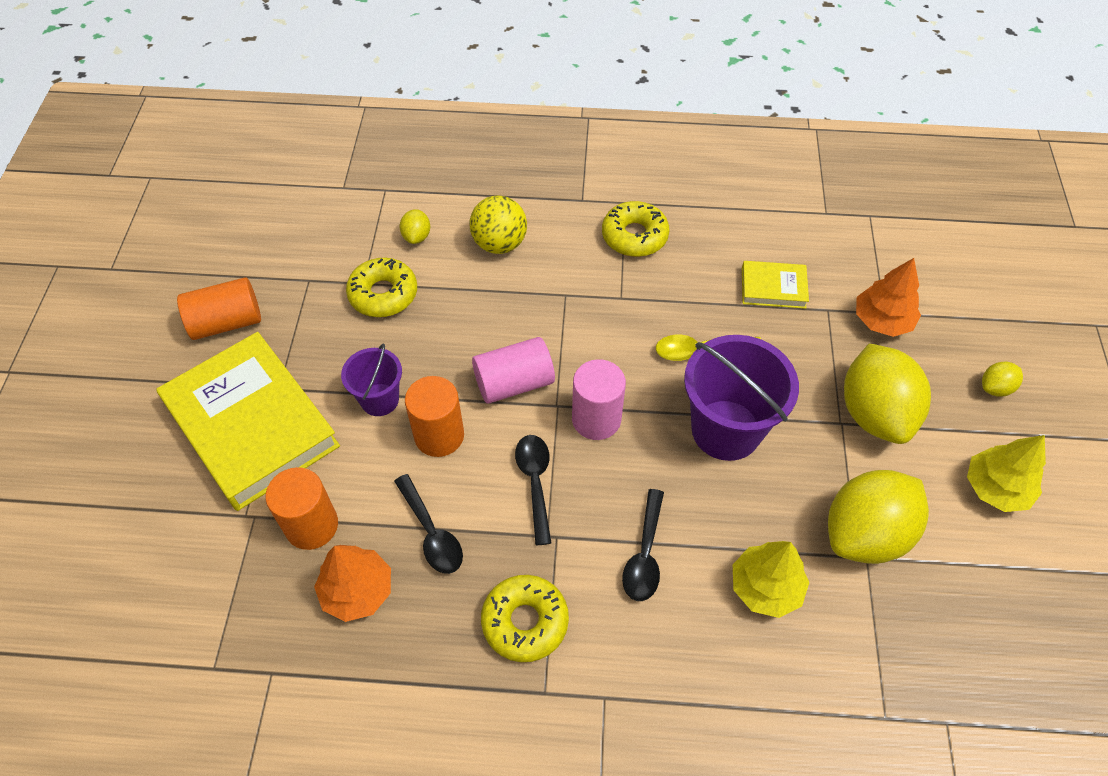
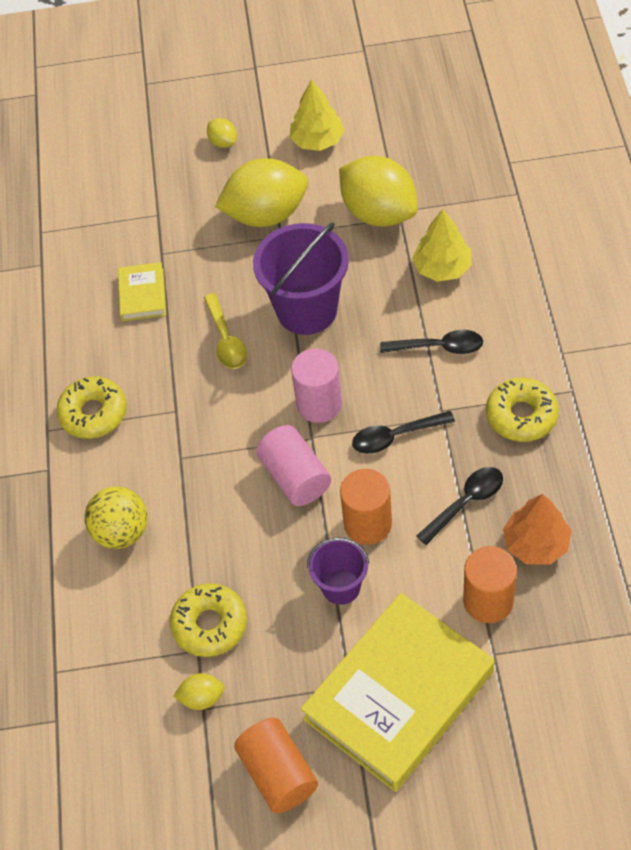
camera: 95 degrees left, 0 degrees up
(416, 236) = (123, 616): yellow lemon -> yellow lemon (202, 698)
(882, 320) = (167, 215): orange tree -> none

